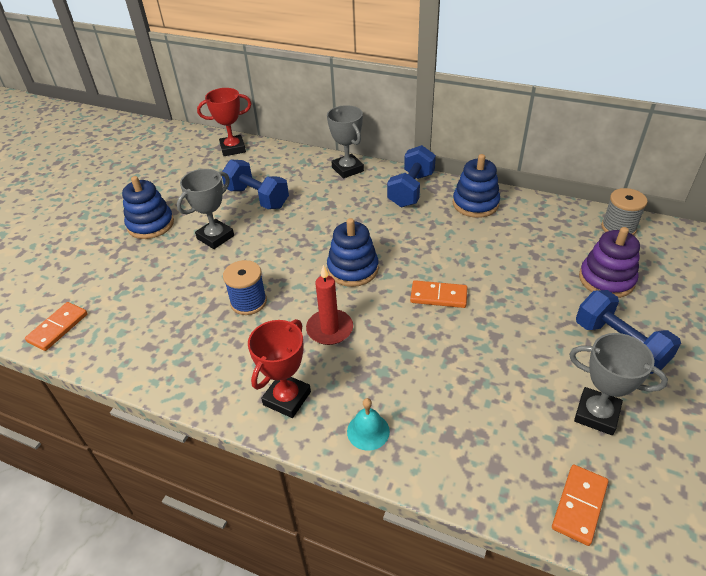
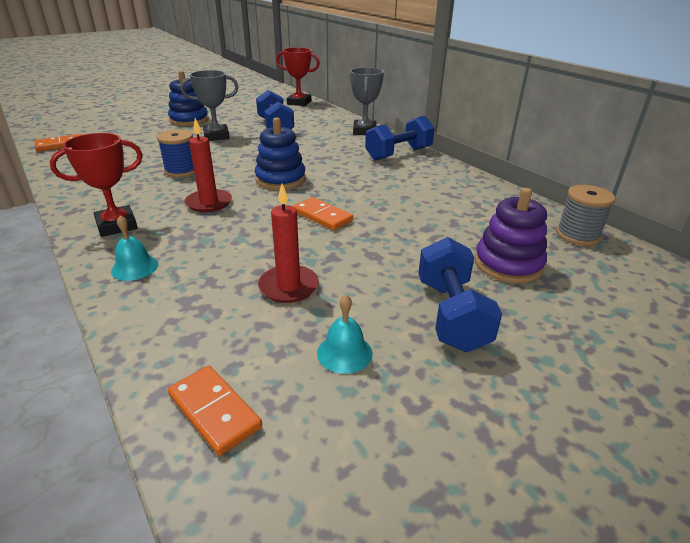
camera: 30 degrees right, 10 degrees down
(475, 204) = (444, 177): blue stacking toy -> none
(500, 381) = (288, 286): none -> red candle
(579, 505) = (214, 411): orange domino -> orange domino turned 75 degrees clockwise
(596, 414) = (344, 353): grey trophy -> turquoise bell

